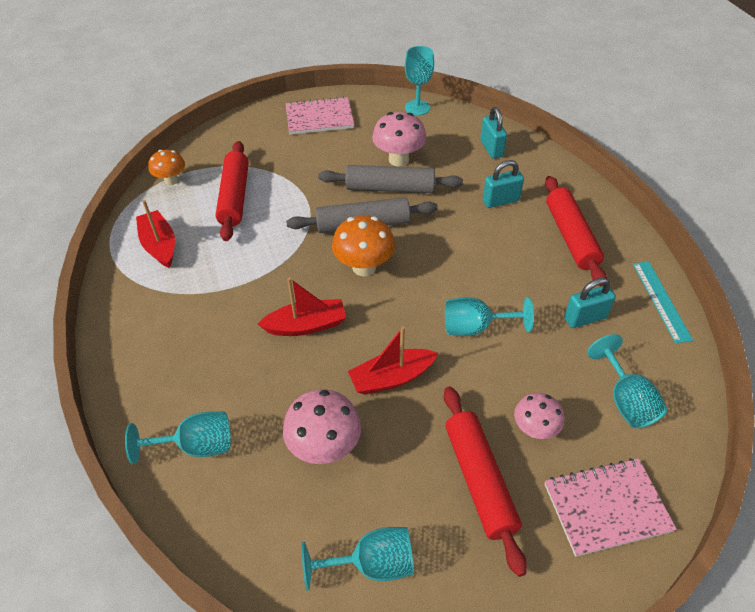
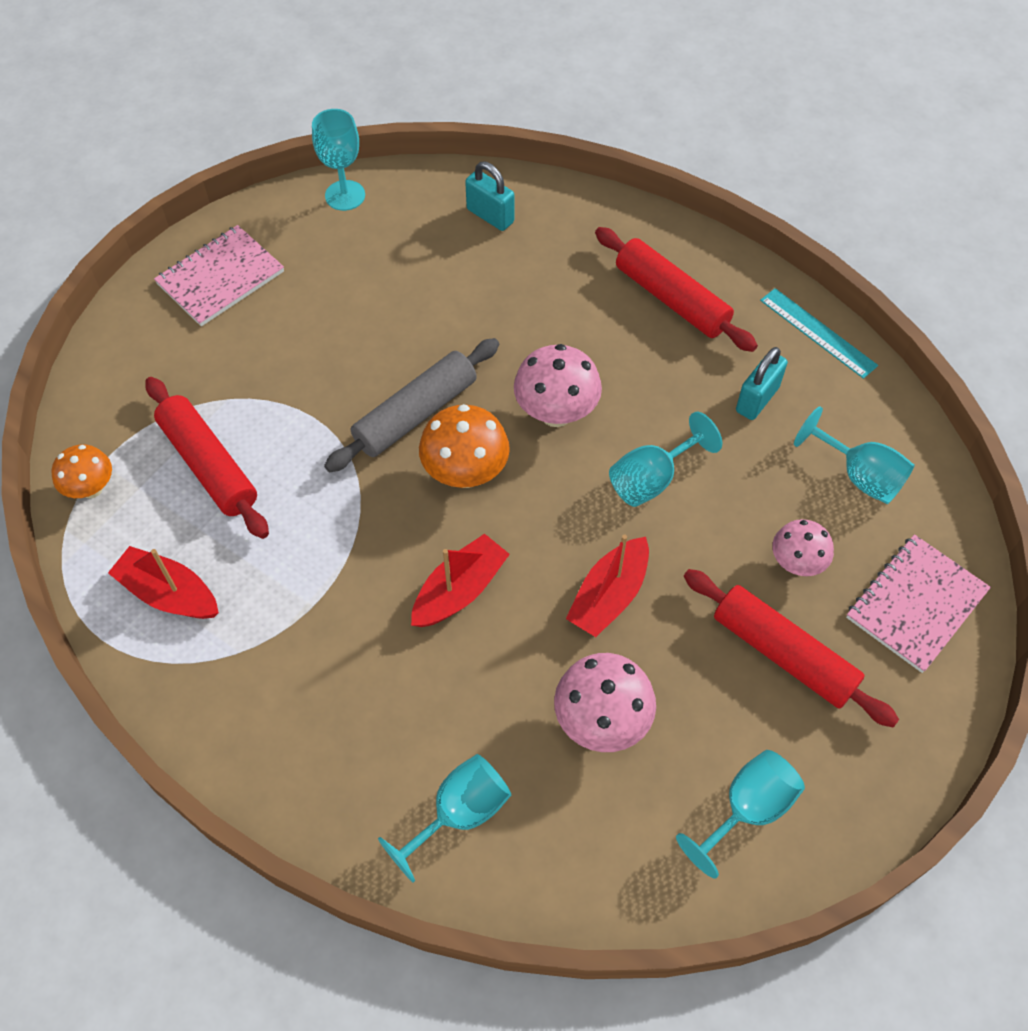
camera: 35 degrees left, 10 degrees up
(390, 188) = (408, 342): grey rolling pin -> none
(398, 159) = (385, 292): pink mushroom -> pink mushroom (556, 413)
(500, 201) = (557, 290): turquoise padlock -> none

